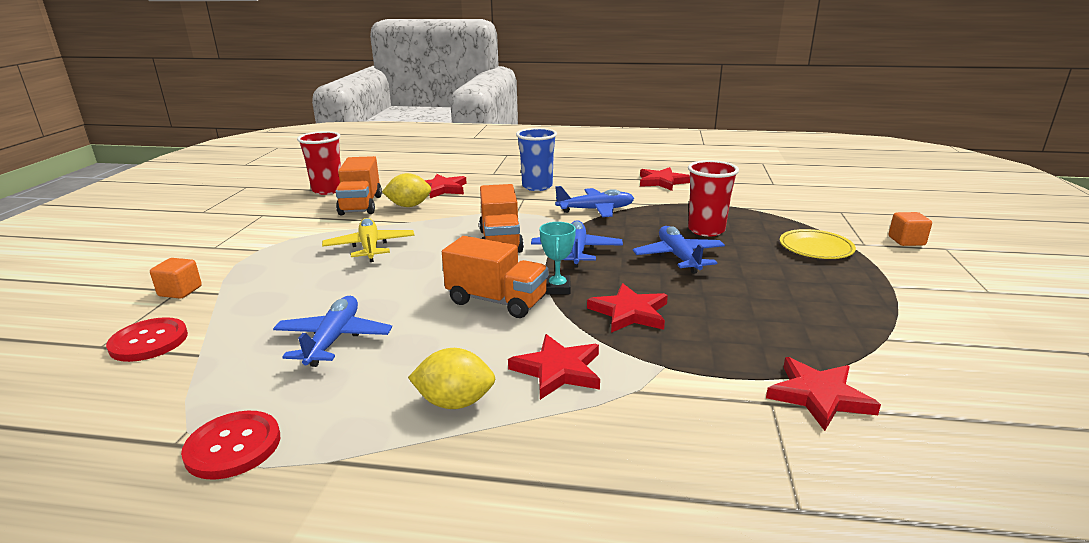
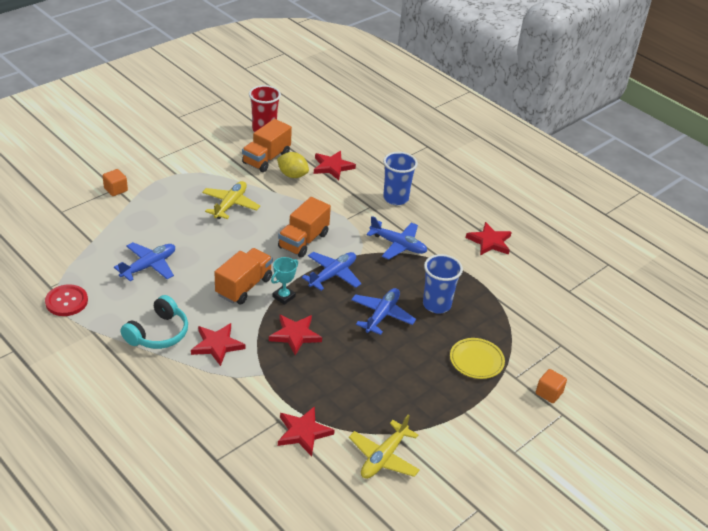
camera: 35 degrees right, 15 degrees up
(149, 341) = (79, 220): red button -> none
(455, 402) = (158, 333): yellow lemon -> turquoise headphones
(497, 301) = (244, 286): orange truck -> orange truck turned 120 degrees counterclockwise
(706, 230) = (436, 305): red cup -> blue cup
(929, 365) = (383, 457): none -> yellow plane

